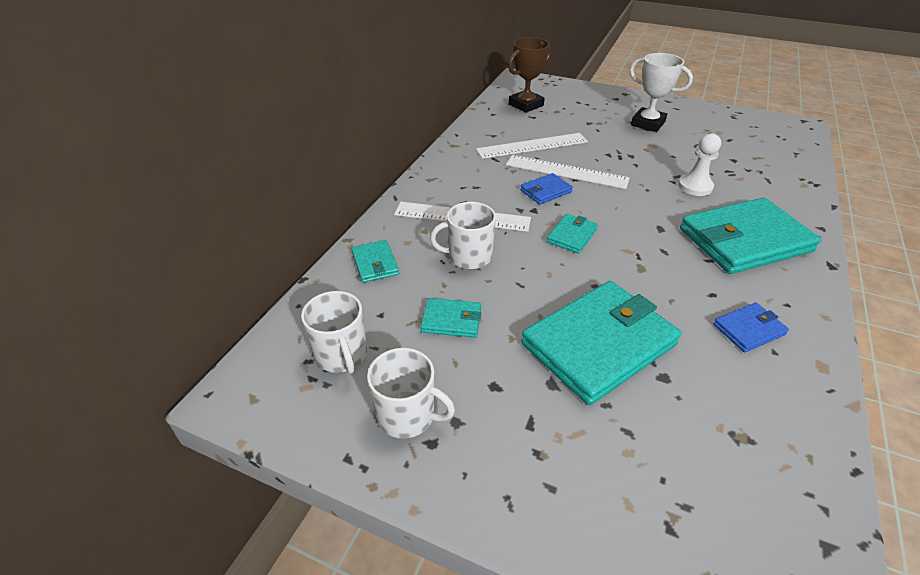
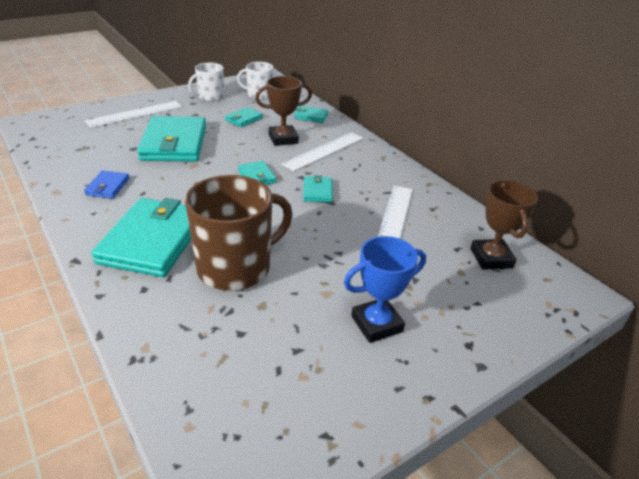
camera: 120 degrees right, 5 degrees down
(469, 256) = (283, 139): white mug -> brown trophy
(545, 191) = (317, 191): blue wallet -> turquoise wallet
(566, 172) = (333, 214): white ruler -> white ruler (135, 114)
(648, 123) = (376, 324): white trophy -> blue trophy
(695, 186) = (236, 267): white pawn -> brown mug

